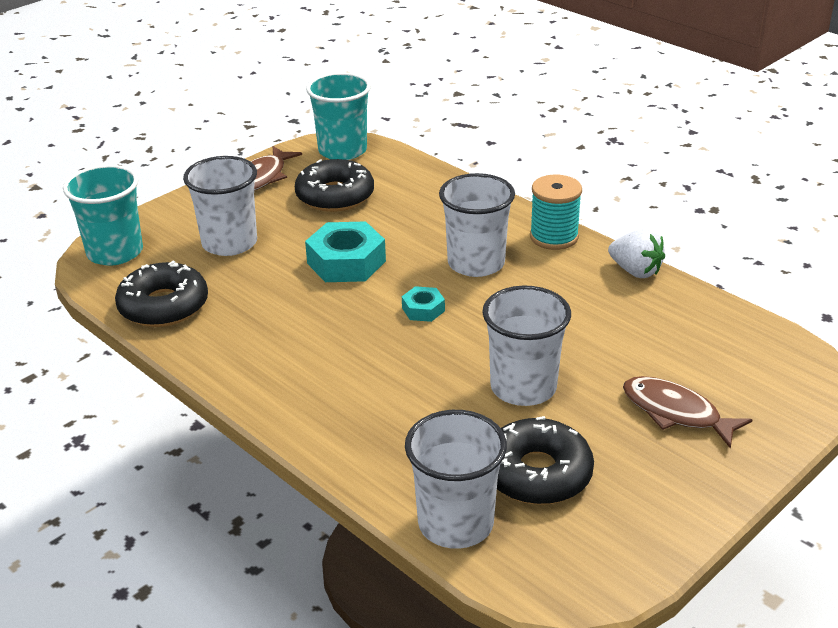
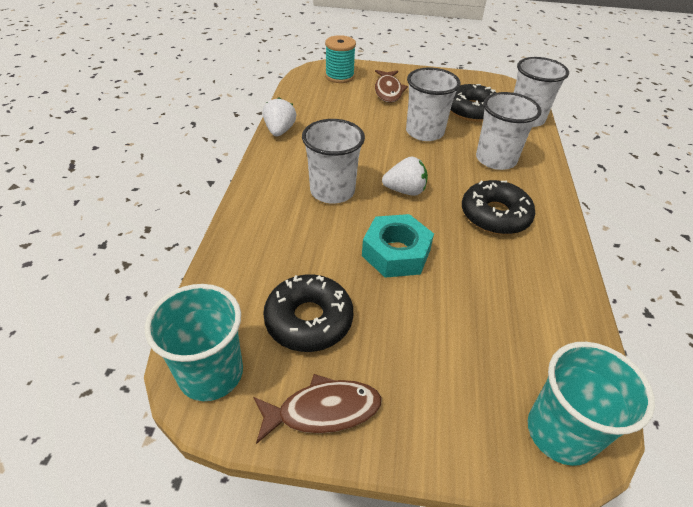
camera: 130 degrees left, 10 degrees up
(164, 306) = (562, 324): black donut -> black donut (495, 215)
(229, 243) = (450, 345): white cup -> white cup (496, 159)
(423, 309) = (405, 191): turquoise nut -> white strawberry
(554, 237) = (267, 171): turquoise spool -> turquoise spool (339, 76)

